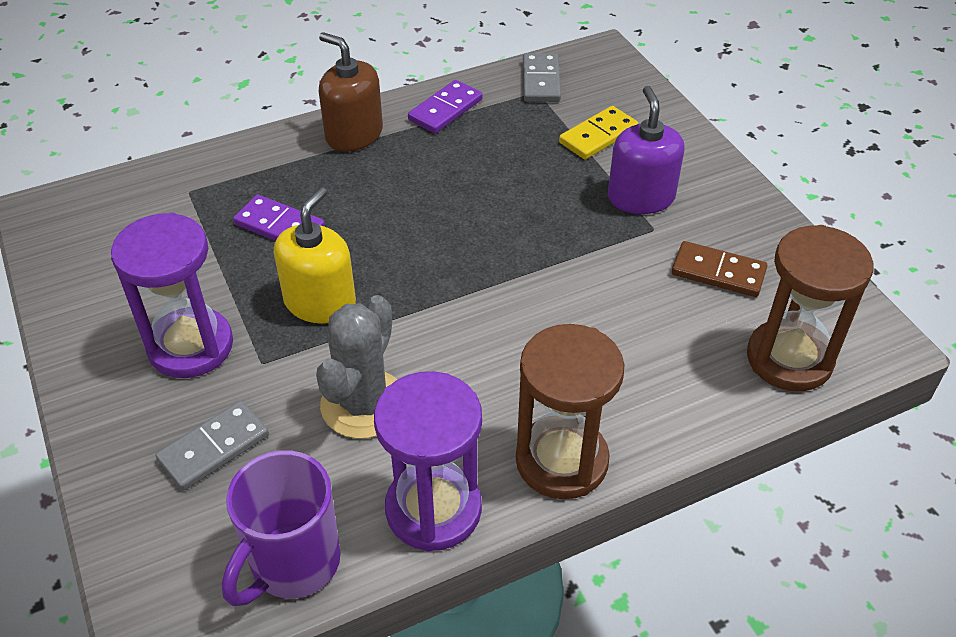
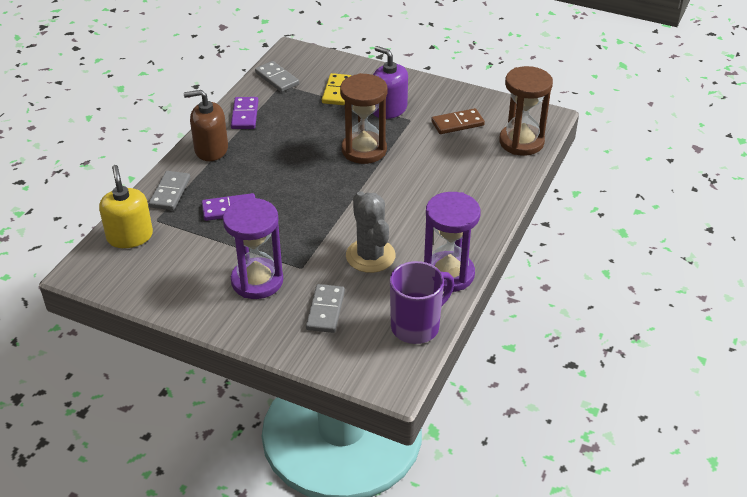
camera: 40 degrees left, 5 degrees down
(244, 165) = (170, 192): none -> grey domino
(293, 564) = (417, 326): purple mug -> purple mug turned 120 degrees counterclockwise
(320, 302) = (295, 229): yellow soap dispenser -> yellow soap dispenser (130, 236)
(561, 461) = (477, 228): brown hourglass -> brown hourglass (364, 150)

